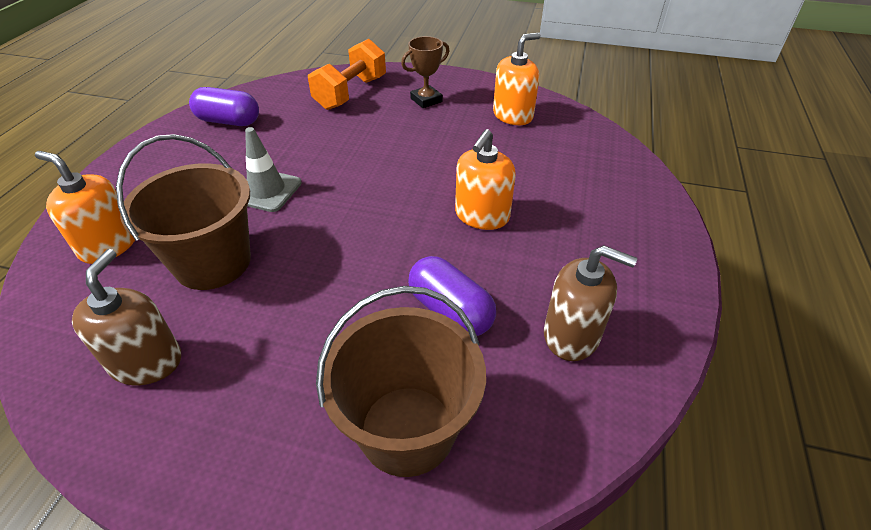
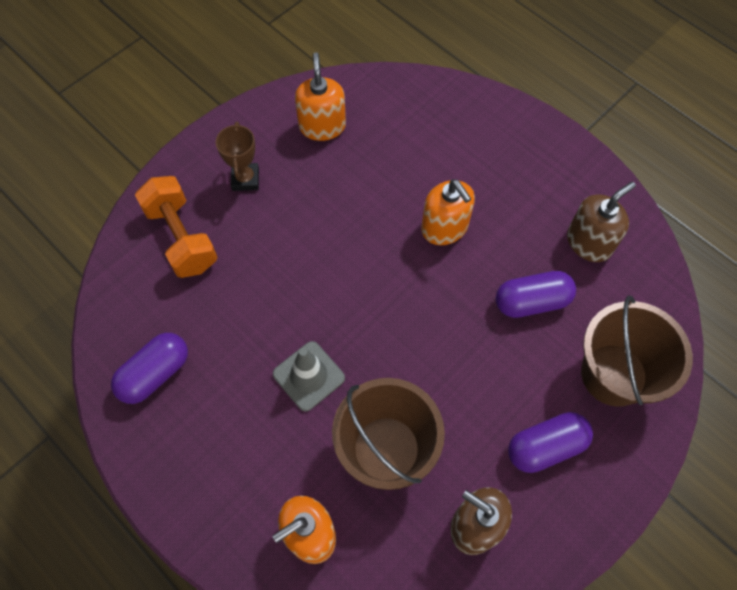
camera: 60 degrees left, 20 degrees up
(269, 392) = (545, 447): none -> purple capsule

